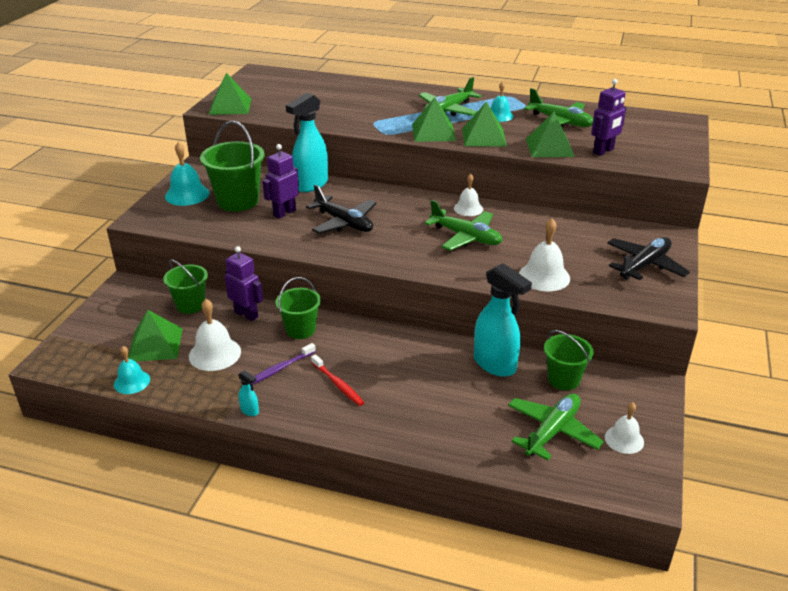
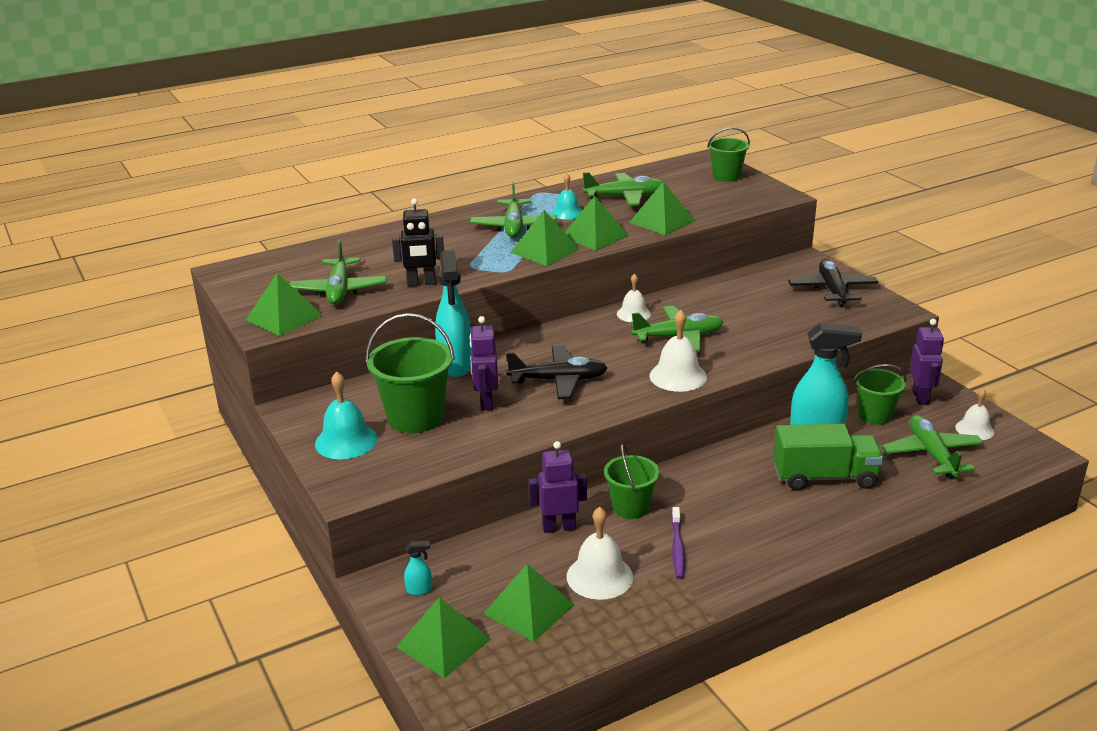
camera: 45 degrees left, 5 degrees down
(95, 332) = (443, 643): none -> green pyramid
(132, 382) = (575, 652): turquoise bell -> none
(190, 305) = (489, 555): green bucket -> green bucket (726, 176)
(250, 411) = (721, 595): turquoise spray bottle -> turquoise spray bottle (419, 590)
(282, 104) = (339, 290): none -> green plane
(328, 119) = (421, 283): none -> black robot
(337, 384) = (743, 526): red toothbrush -> none
(445, 392) = (824, 477): none -> green truck
(544, 276) = (789, 335): white bell -> white bell (678, 376)
(603, 151) = (705, 207): purple robot -> purple robot (920, 397)

